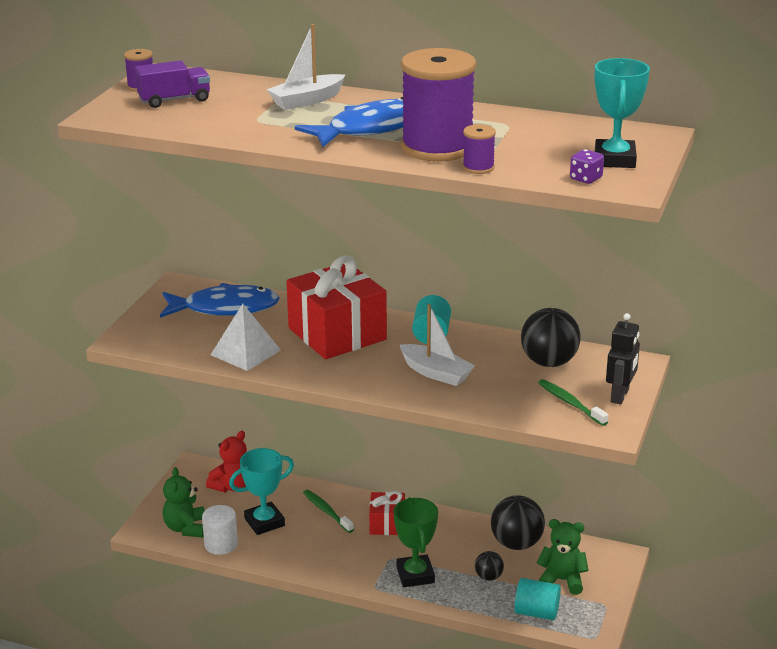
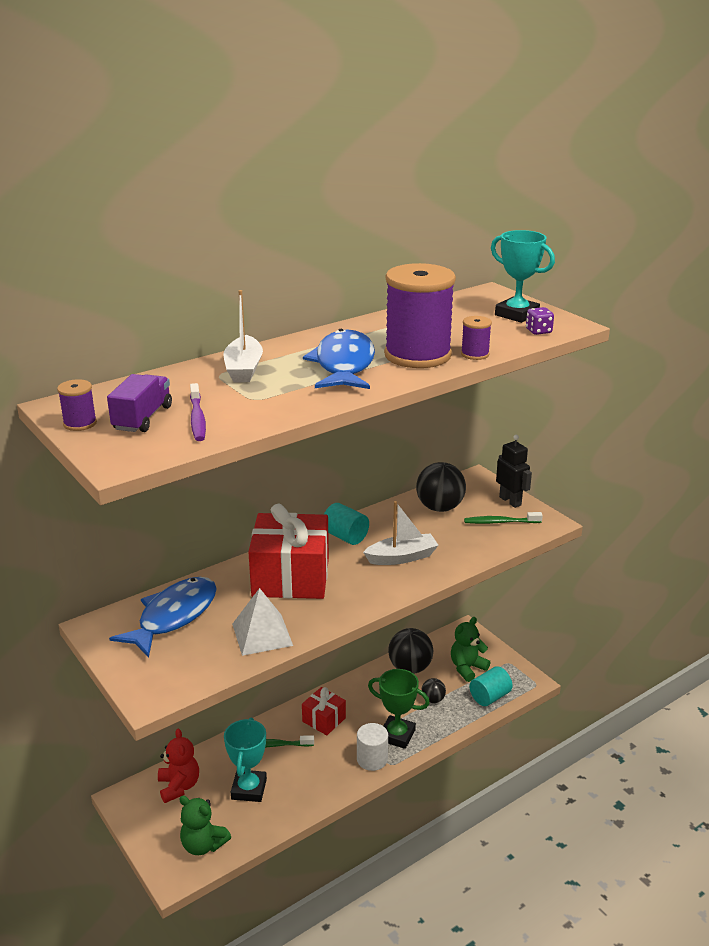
camera: 55 degrees left, 0 degrees up
(197, 115) = (197, 418): none -> purple toothbrush
(221, 544) = (249, 831): white cylinder -> white cylinder (372, 759)

